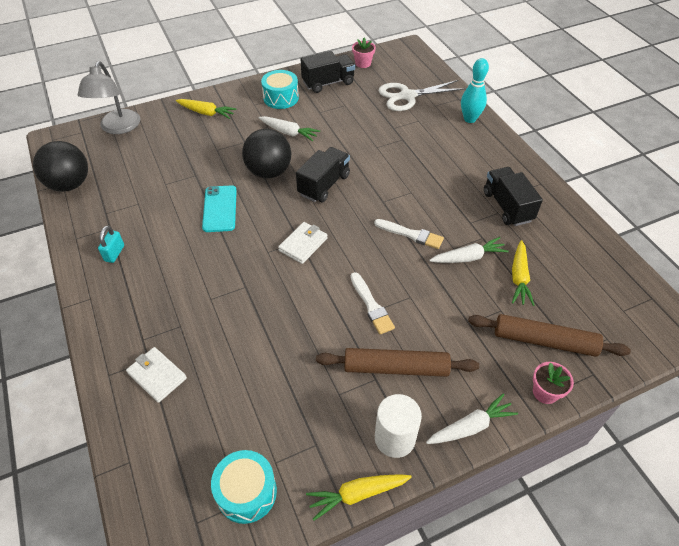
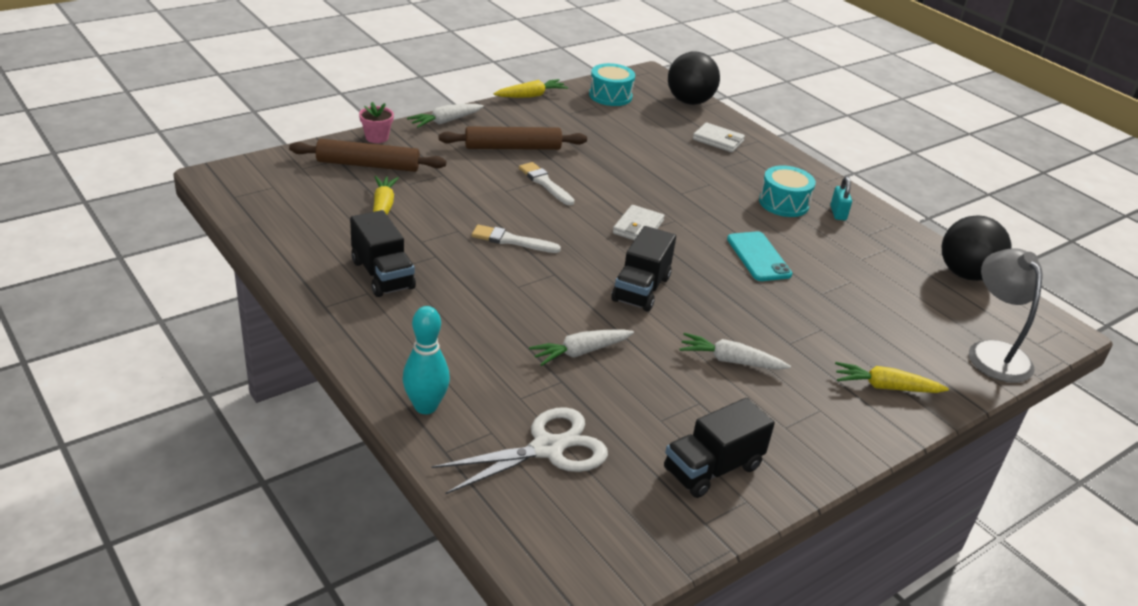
camera: 165 degrees right, 15 degrees down
(269, 172) = (725, 302): black ball -> black ball (689, 102)
(281, 98) = (782, 426): turquoise drum -> turquoise drum (783, 203)
(363, 63) = (660, 530): pink flower pot -> none
(395, 438) = (507, 116): white cylinder -> none
(468, 257) = (441, 222): white carrot -> white carrot (580, 352)

